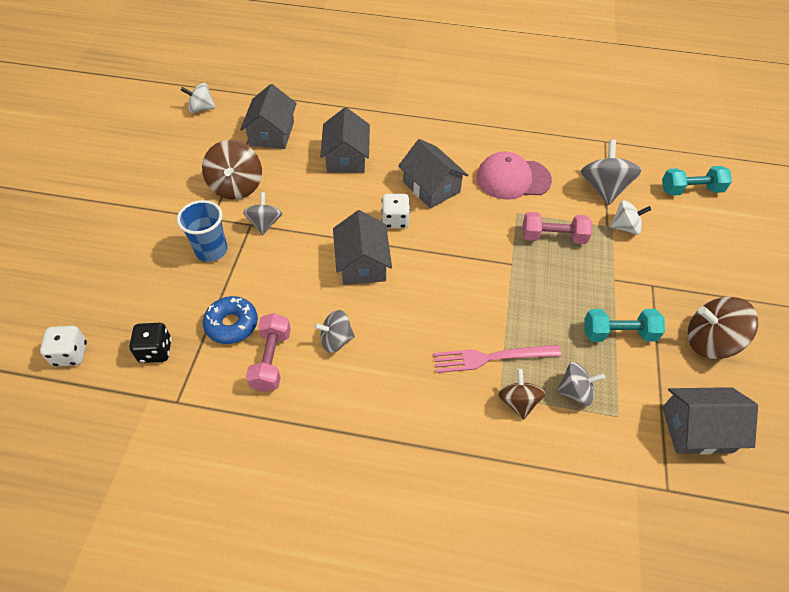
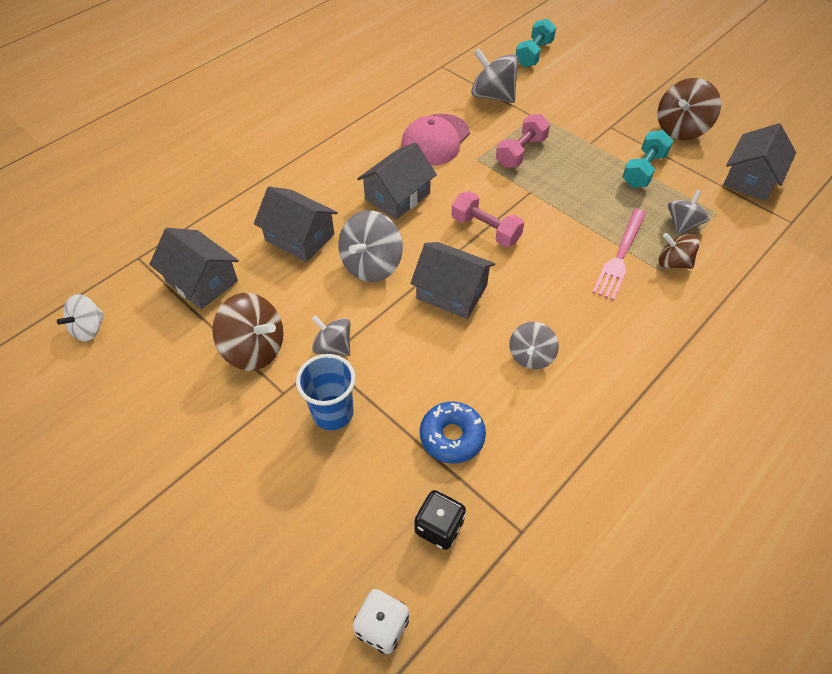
camera: 55 degrees left, 0 degrees up
(271, 360) = (521, 420): pink dumbbell -> pink dumbbell (486, 230)
(352, 206) = (371, 265): none -> grey spinning top
(395, 220) = (417, 242): white dice -> none
(431, 187) = (397, 196): grey house -> grey house turned 45 degrees counterclockwise
(625, 227) = (543, 108): white spinning top -> none

